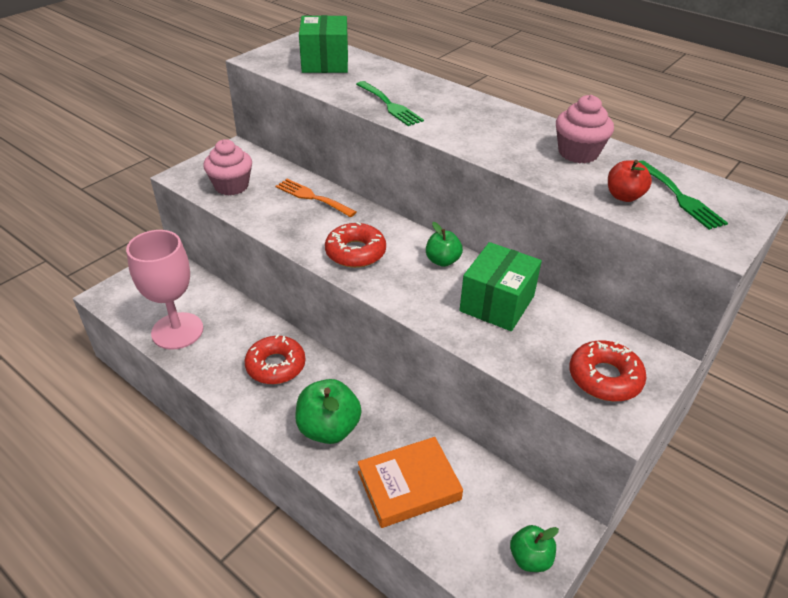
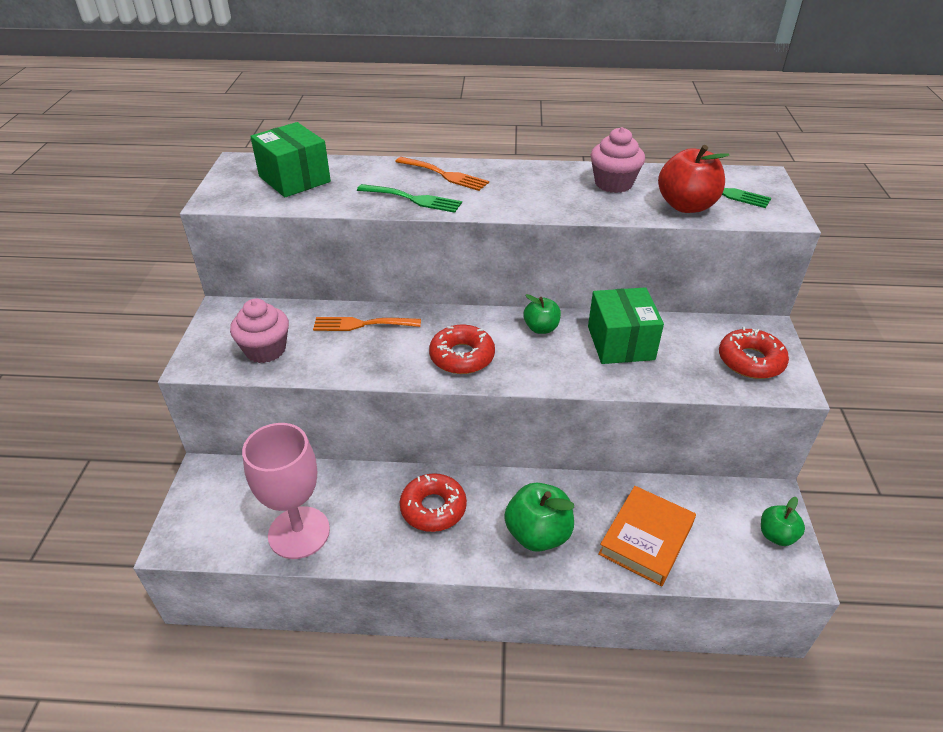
camera: 35 degrees left, 0 degrees up
(439, 96) = (445, 175): none -> orange fork
(624, 196) = (686, 206): red apple -> red apple, size x1.67

